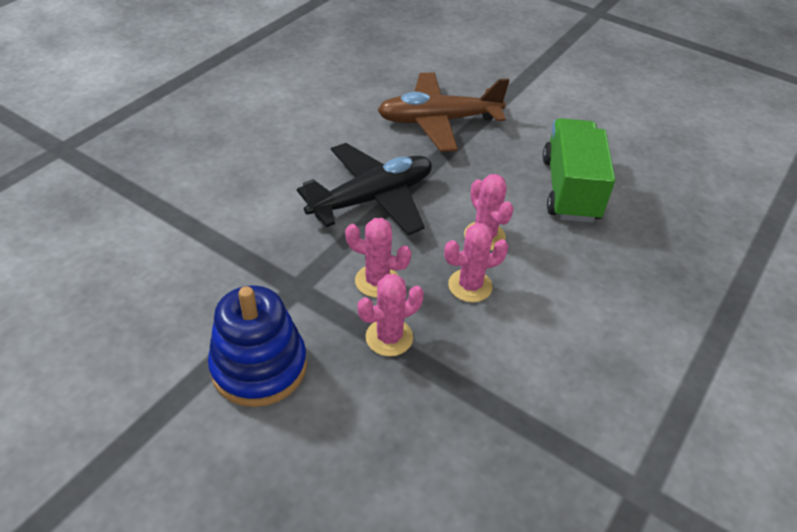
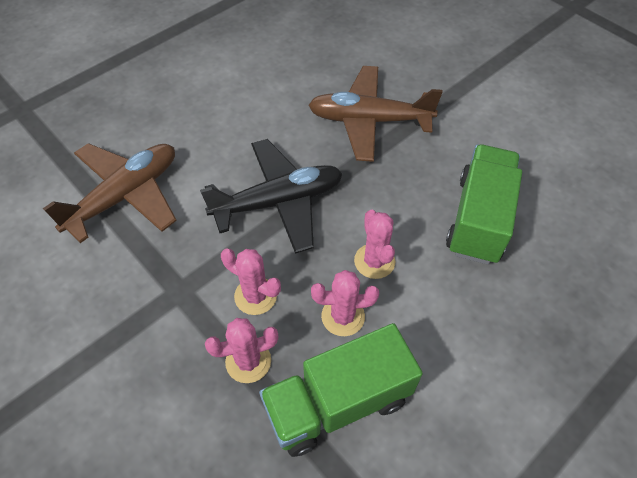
camera: 15 degrees right, 10 degrees up
(208, 213) = (125, 196): none -> brown plane
(259, 366) = (122, 371): blue stacking toy -> none
(490, 358) = (337, 402): none -> green truck

